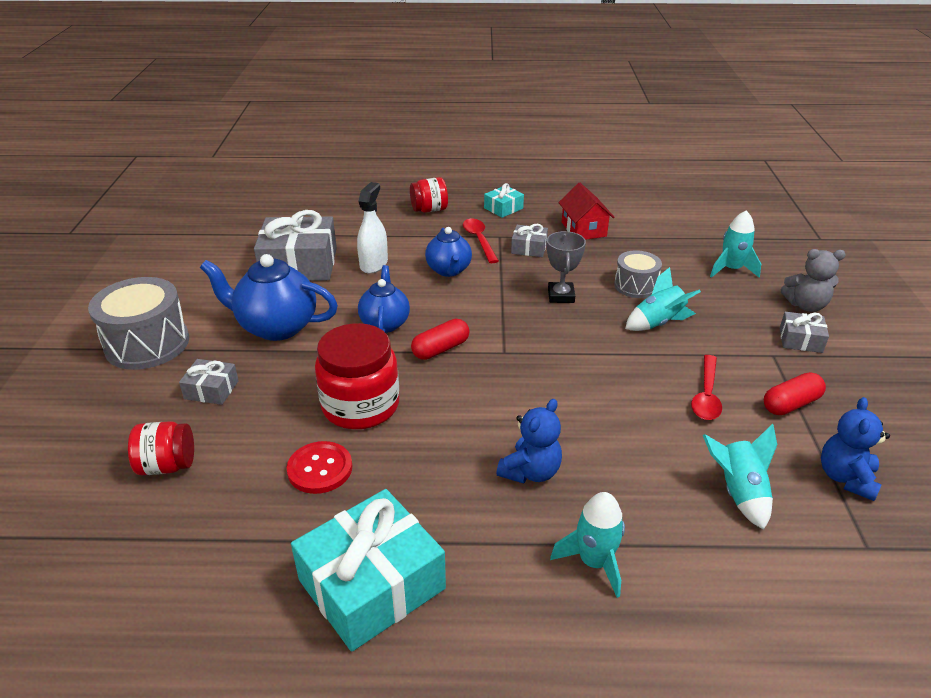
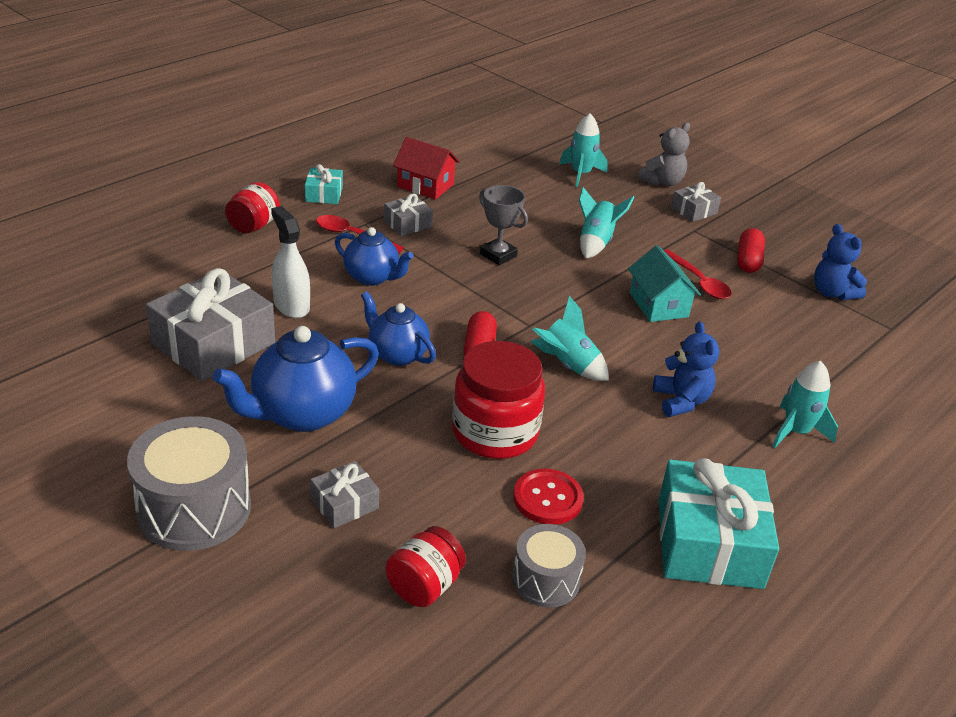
camera: 50 degrees left, 0 degrees up
(635, 286) = (538, 219): grey drum -> grey drum (546, 580)
(636, 393) = (658, 305): none -> turquoise house
(738, 492) = (800, 336): turquoise rocket -> turquoise rocket (567, 365)

